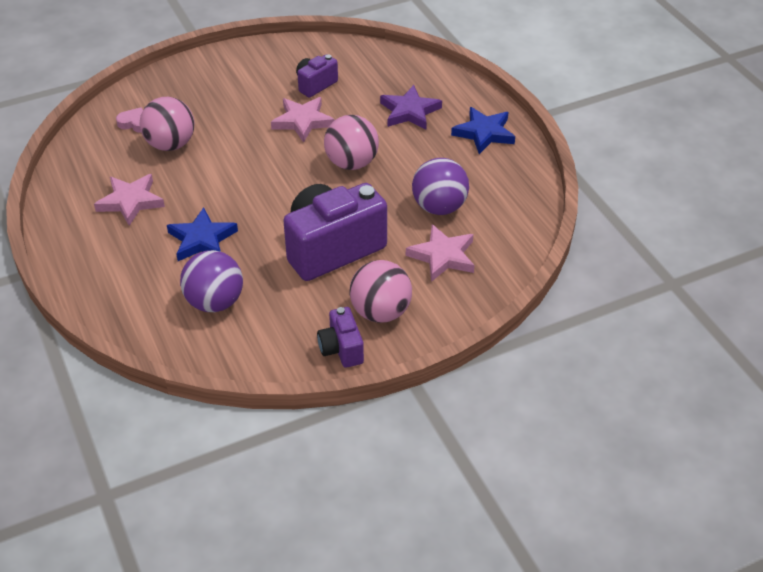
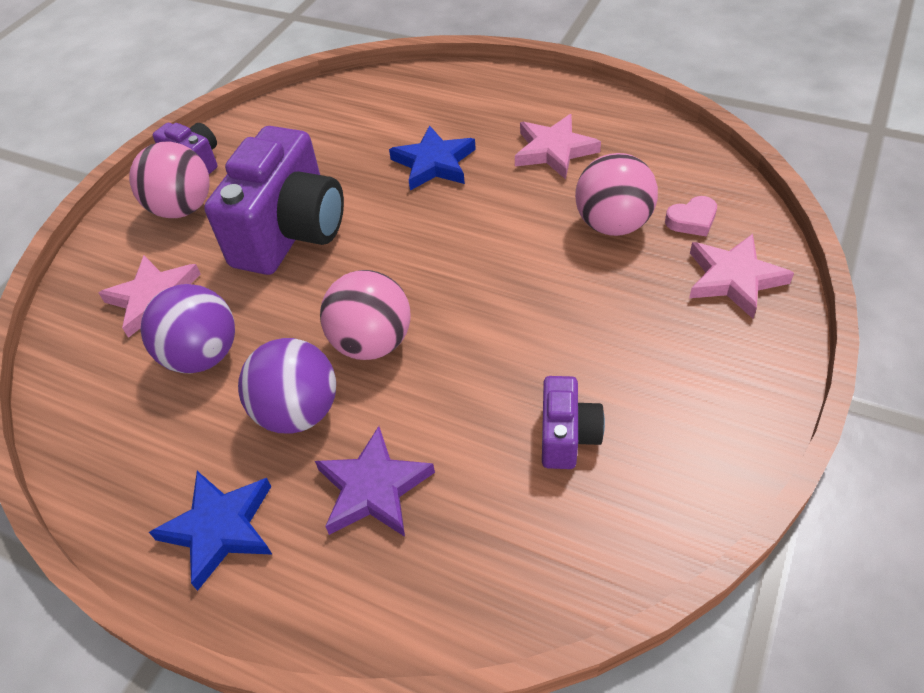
camera: 145 degrees right, 5 degrees up
(214, 302) = (353, 129): purple ball -> purple ball (298, 412)
(303, 121) = (505, 360): pink star -> pink star (733, 279)

